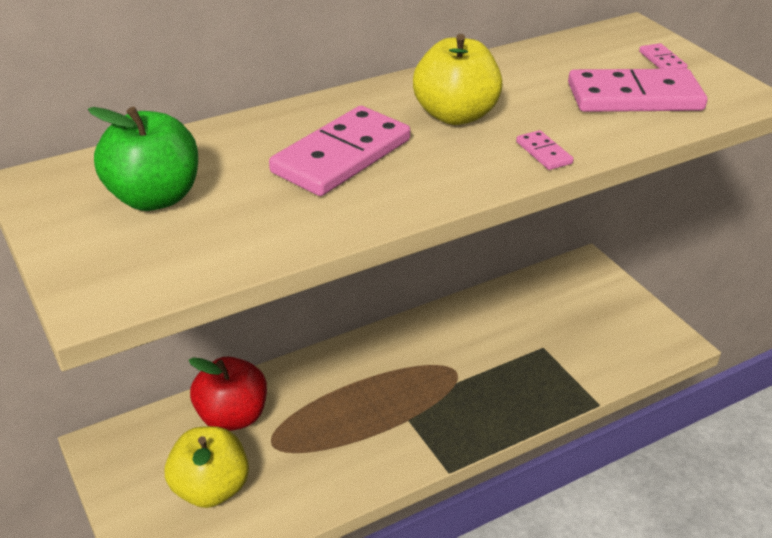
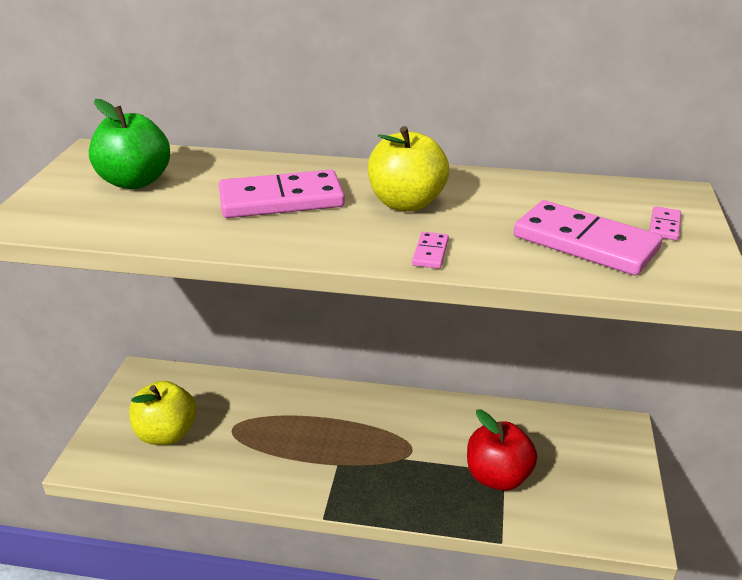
camera: 40 degrees right, 5 degrees down
(232, 416) = (229, 397): red apple -> red apple (498, 477)

